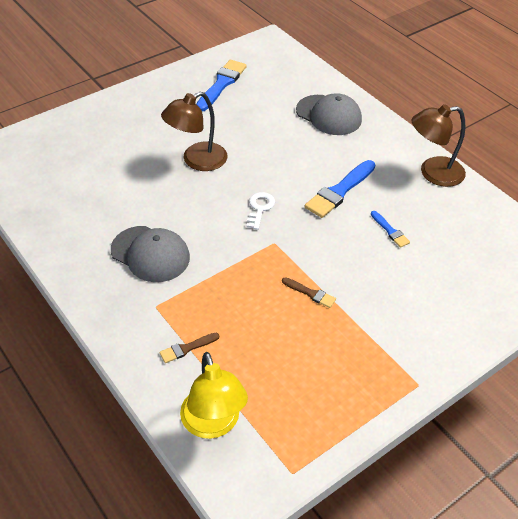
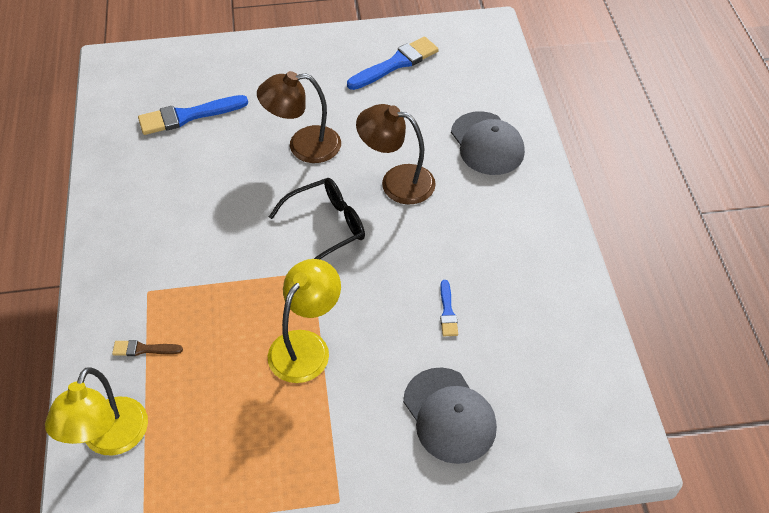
camera: 30 degrees right, 5 degrees up
(150, 254) = (183, 232): grey cap -> grey cap (449, 415)
(260, 208) = (327, 226): white key -> black glasses
(310, 293) = (306, 346): brown brush -> yellow lamp
(339, 191) = (427, 241): blue brush -> blue brush (188, 116)
(433, 173) = (554, 262): brown lamp -> brown lamp (397, 181)

